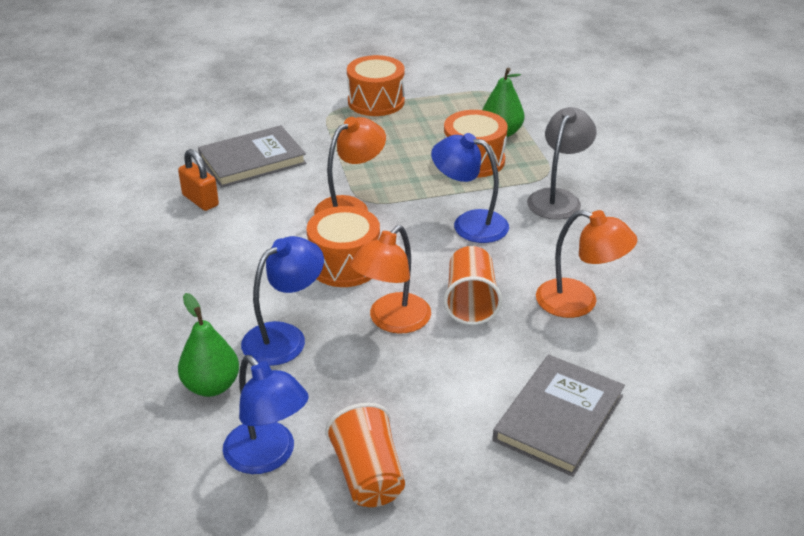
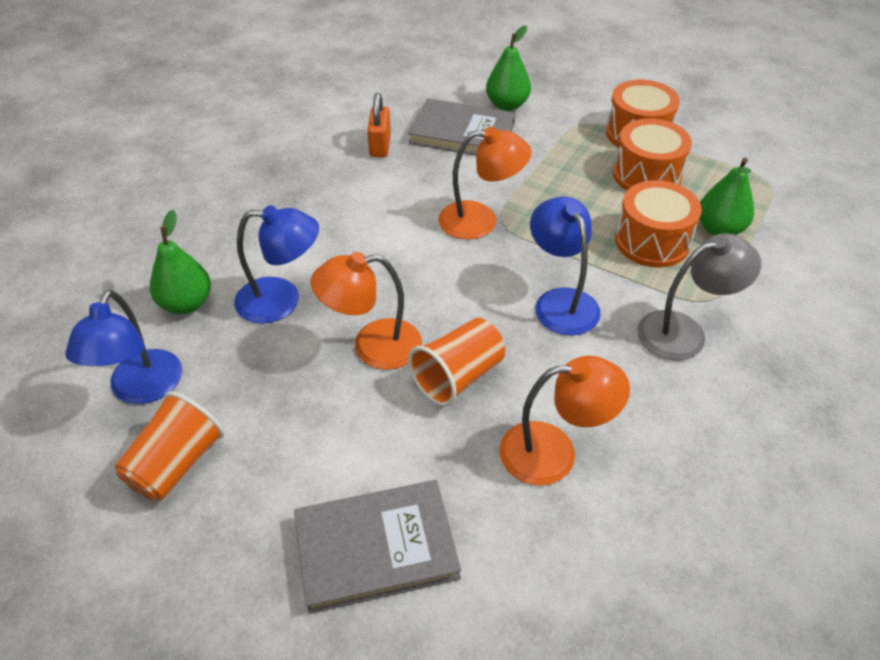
camera: 45 degrees right, 10 degrees up
(258, 126) = (507, 105): none -> green pear
(344, 264) = (407, 269): orange drum -> orange drum (646, 175)
(579, 302) = (554, 452): orange lamp -> orange lamp turned 75 degrees counterclockwise

